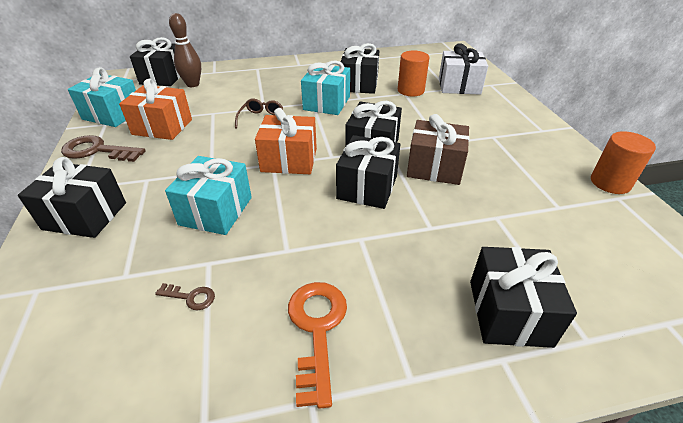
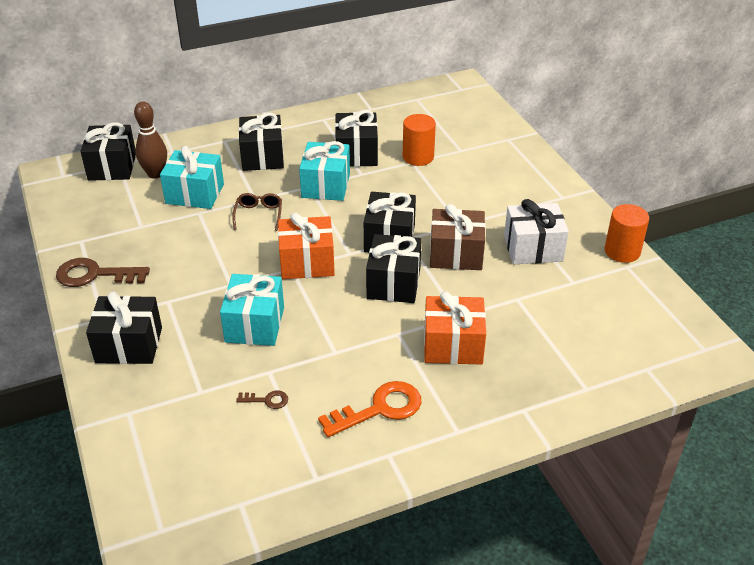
camera: 10 degrees left, 0 degrees up
(112, 114) = (82, 227): turquoise gift -> turquoise gift (195, 194)
(162, 127) = (150, 237): orange gift -> orange gift (453, 345)
(317, 329) = (379, 409): orange key -> orange key turned 75 degrees clockwise
(459, 86) = (472, 145): white gift -> white gift (533, 248)
(509, 312) = (528, 377): black gift -> black gift (262, 157)

